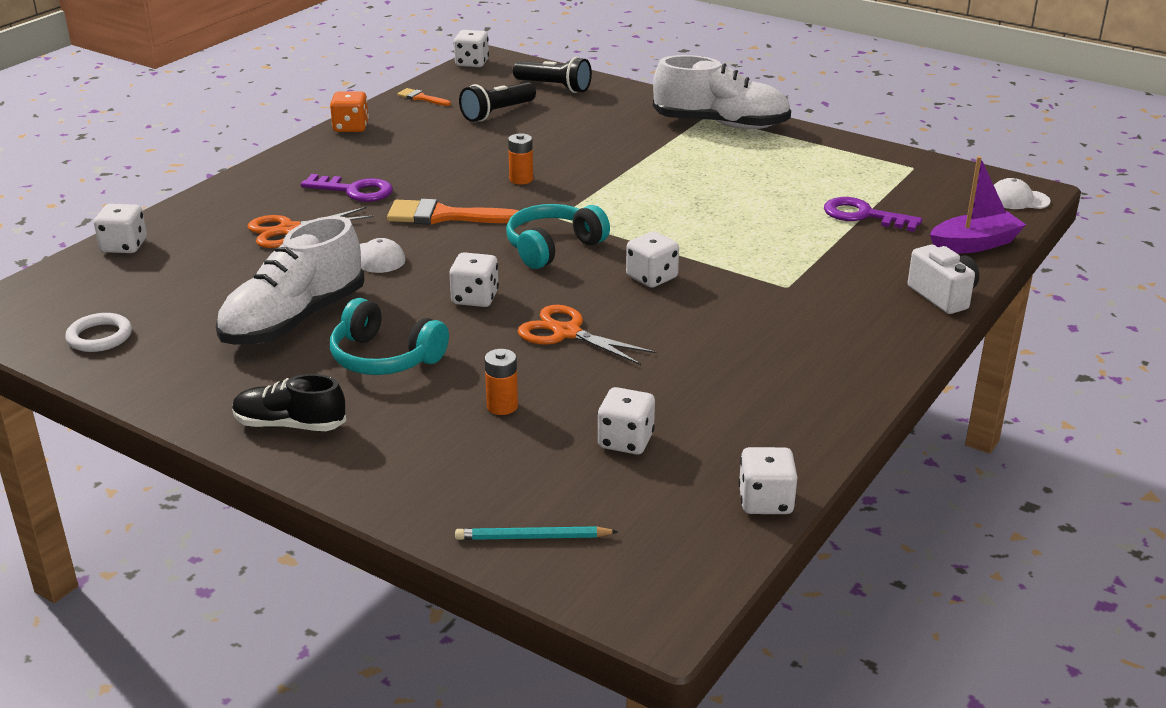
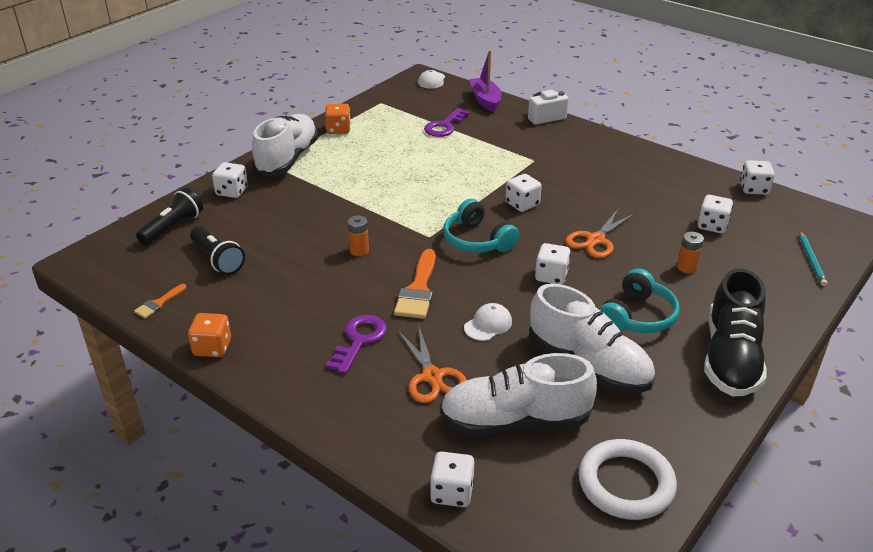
camera: 85 degrees left, 5 degrees up
(99, 337) = (626, 483): white ring -> white ring, size x1.67
(211, 276) = (515, 420): none -> white shoe
(290, 425) = (730, 358): black shoe -> black shoe, size x1.70
(472, 63) = (84, 272): white dice -> white dice (232, 191)
(814, 146) = (338, 129): none -> orange dice

